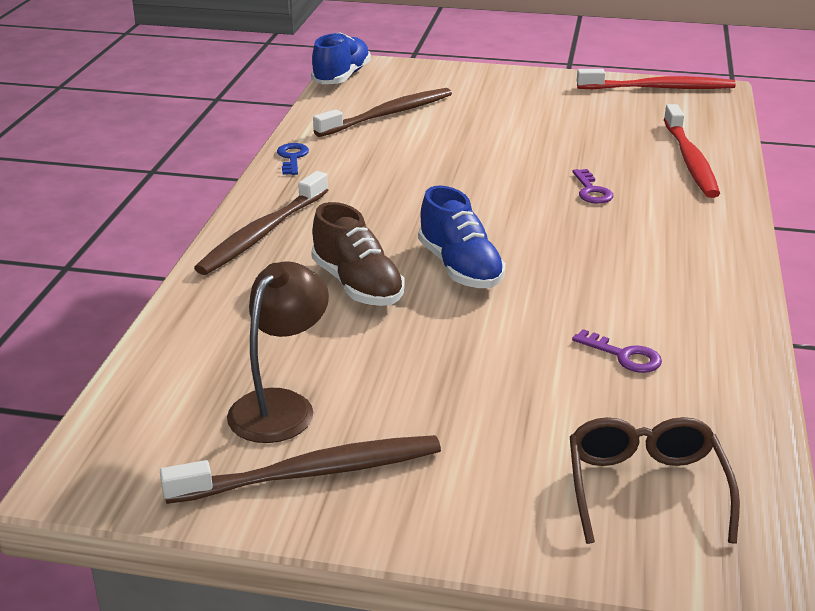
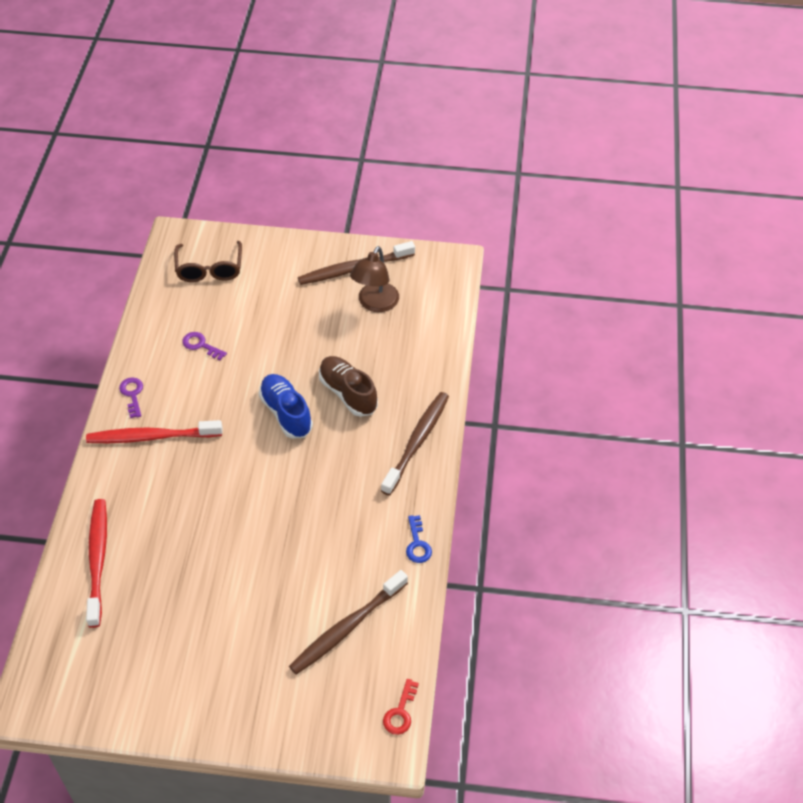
camera: 175 degrees right, 20 degrees up
(341, 77) = (400, 712): blue shoe -> red key
(591, 191) = (186, 509): purple key -> purple key (132, 395)
(658, 88) = (83, 705): red toothbrush -> red toothbrush (152, 437)

